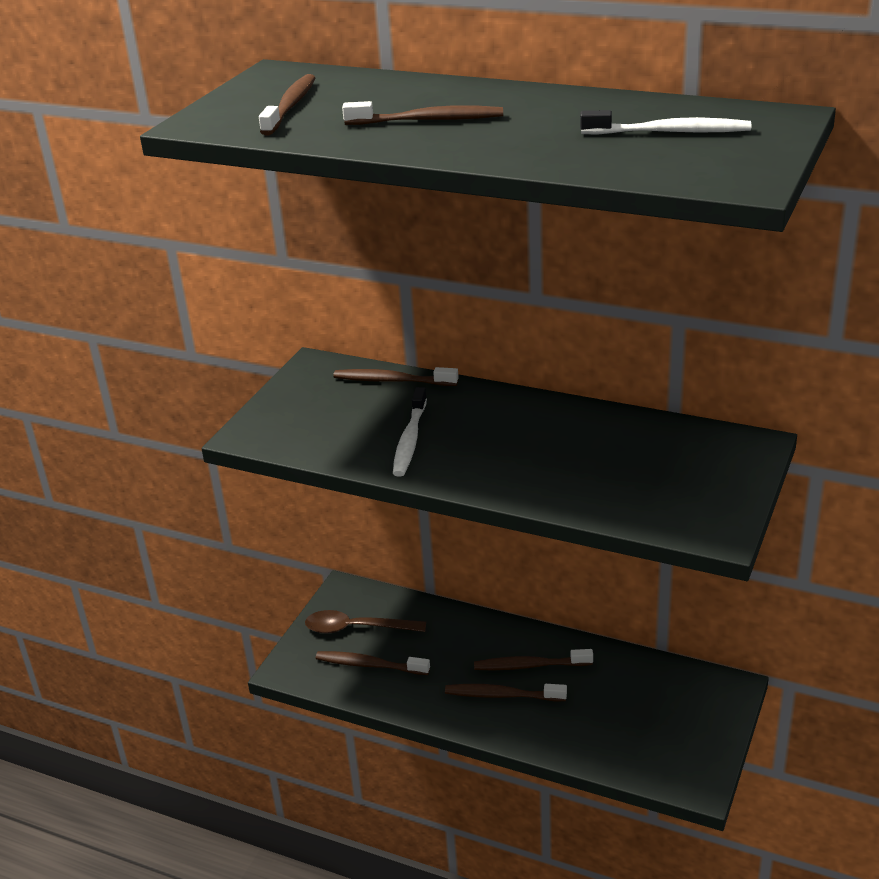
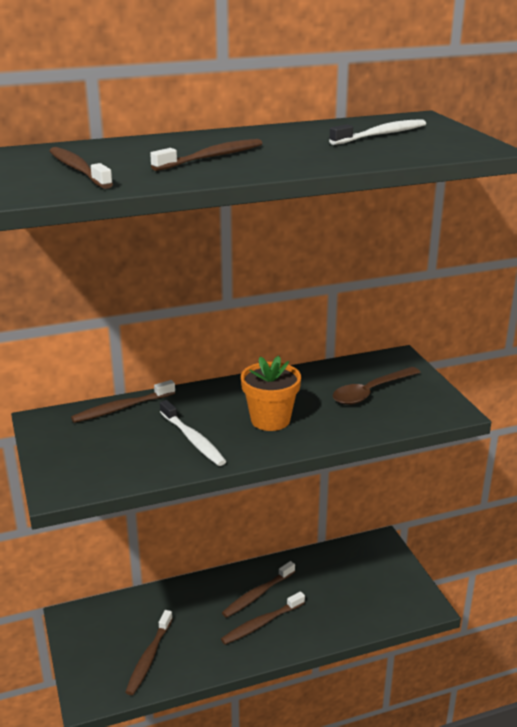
camera: 45 degrees left, 5 degrees down
(357, 628) = (110, 638): brown spoon -> brown spoon (370, 392)
(369, 665) = (149, 657): brown toothbrush -> brown toothbrush turned 45 degrees counterclockwise
(507, 452) = (270, 420): none -> orange flower pot

